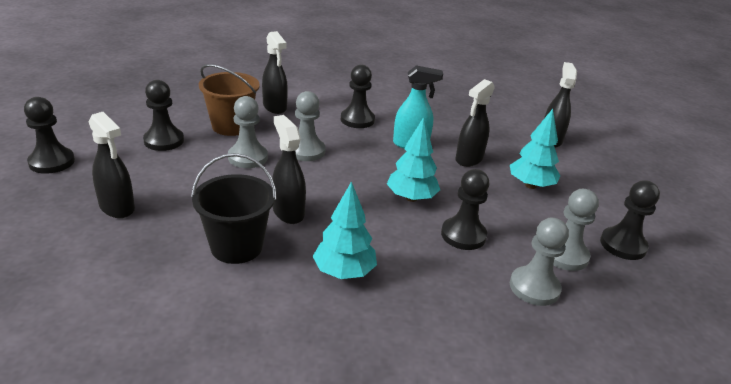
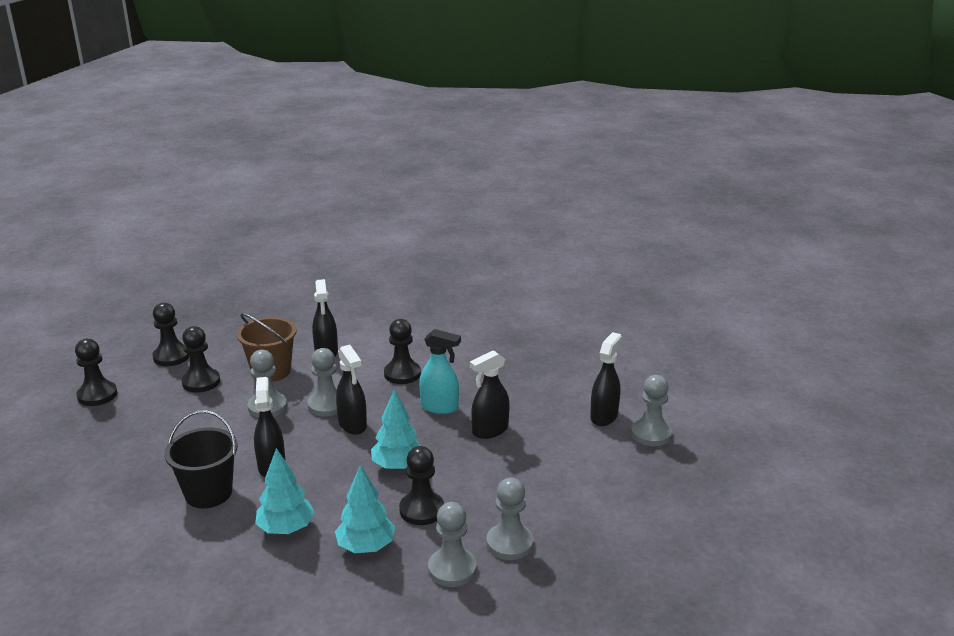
camera: 20 degrees right, 5 degrees down
(117, 208) = (130, 445): black spray bottle -> black spray bottle (353, 425)
(530, 185) = (535, 467): turquoise tree -> turquoise tree (366, 546)
(597, 150) = (651, 434): none -> grey pawn
(623, 245) = (582, 542): black pawn -> black pawn (171, 356)

